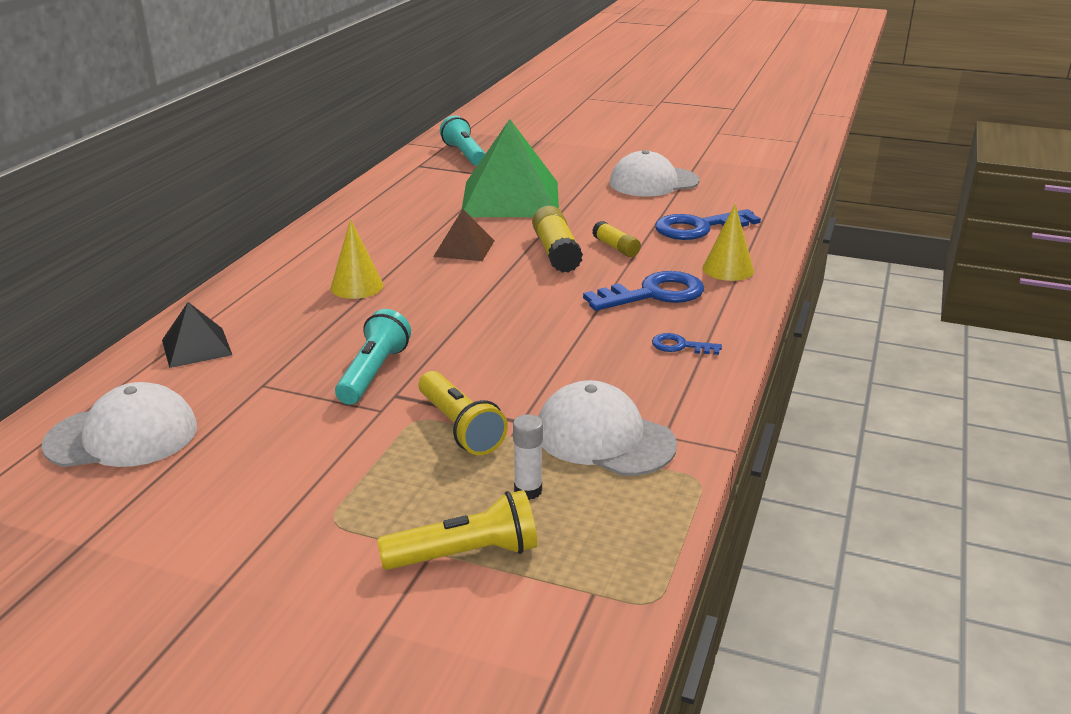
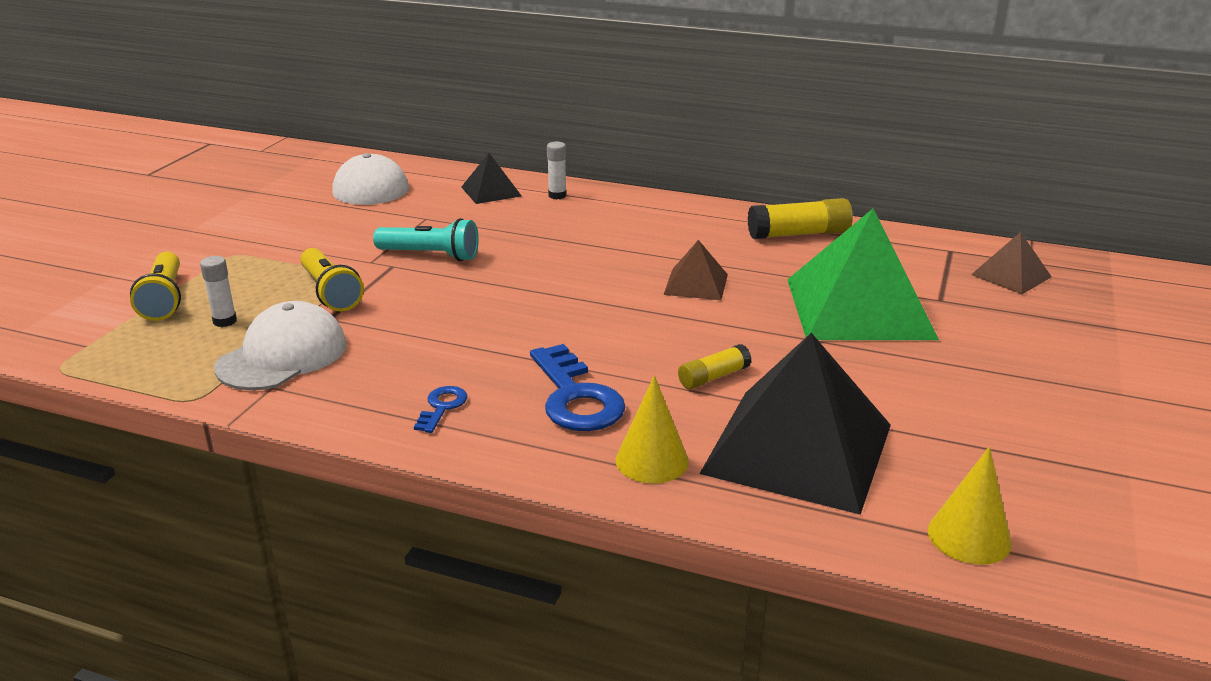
camera: 90 degrees right, 0 degrees up
(232, 308) = (557, 195): none -> white glue stick
(357, 286) = (599, 238): yellow cone -> yellow cone (969, 536)
(459, 427) = (330, 292): yellow flashlight -> yellow flashlight turned 90 degrees counterclockwise
(464, 154) = (1011, 275): turquoise flashlight -> brown pyramid
(556, 252) = (692, 337): yellow glue stick -> yellow glue stick (799, 234)
(653, 182) = (978, 419): white cap -> none
(699, 228) = (798, 448): blue key -> black pyramid

